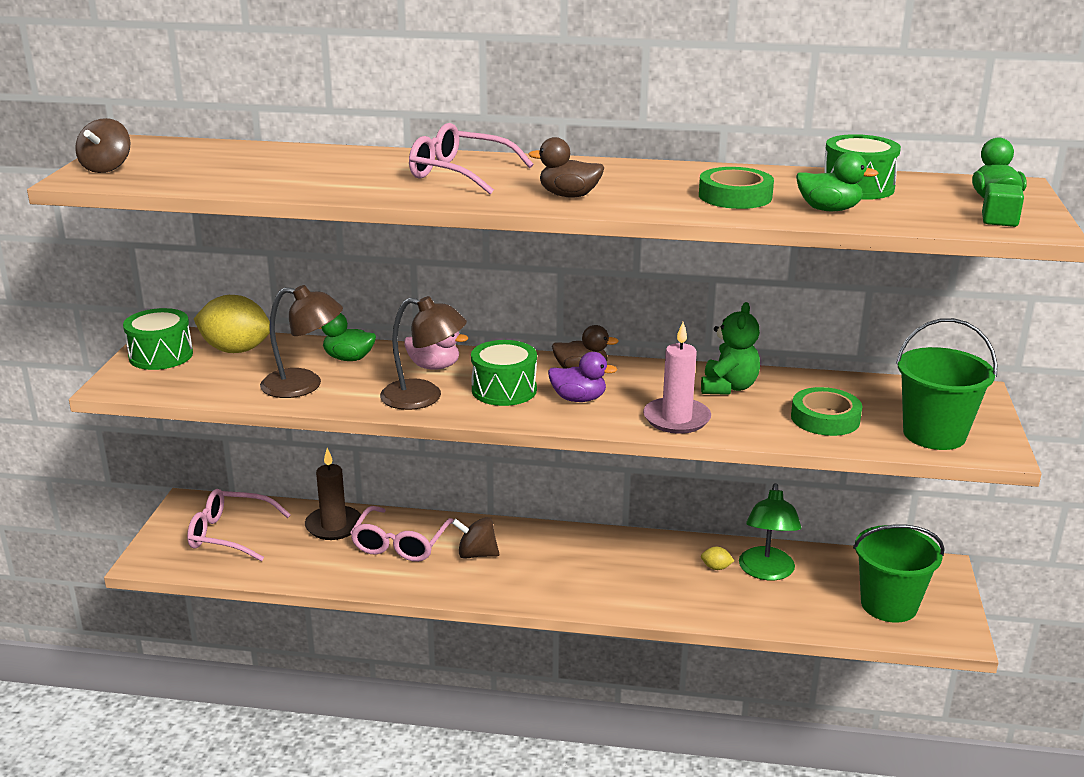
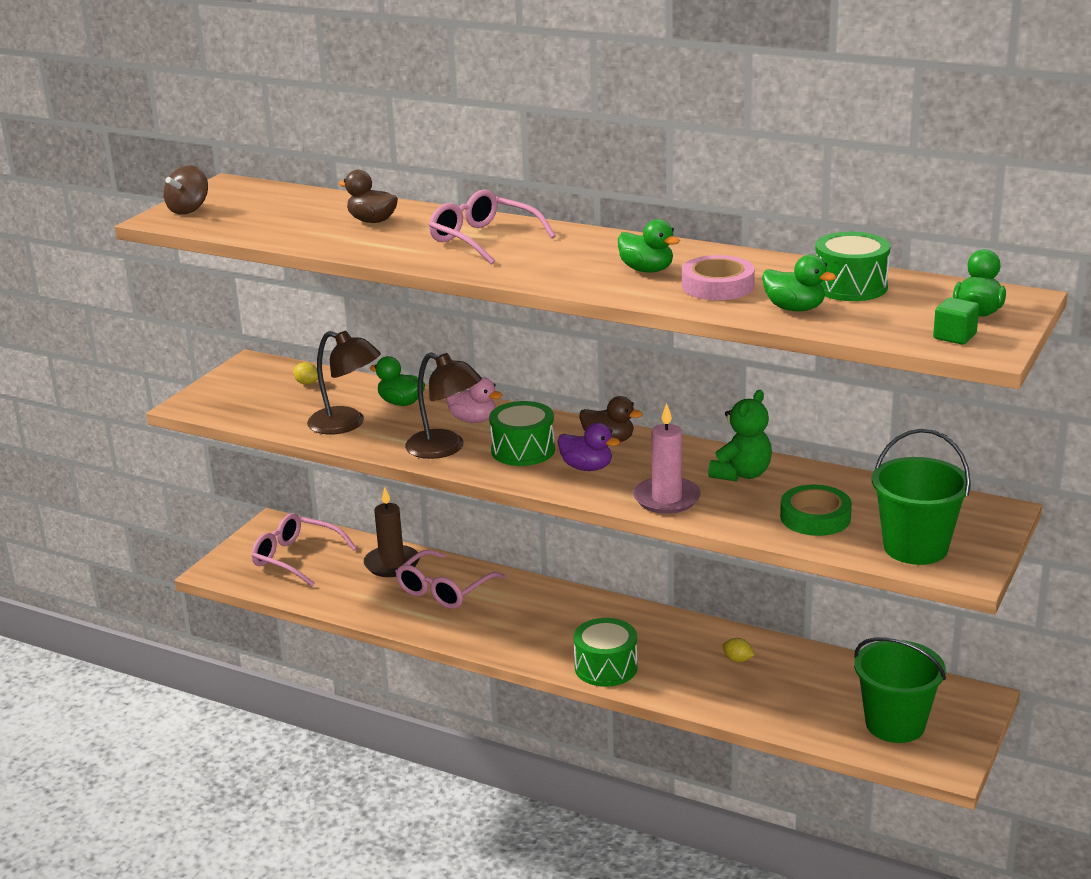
camera: 20 degrees right, 0 degrees up
(161, 355) = (240, 381): green drum -> green drum (606, 667)
(236, 350) = (307, 383): yellow lemon -> yellow lemon, size x0.41
(476, 554) = (510, 610): brown spinning top -> none
(569, 195) = (561, 272): brown duck -> brown duck (372, 221)
(652, 188) = (647, 270): none -> green duck
(735, 196) = (717, 286): green tape -> pink tape
(766, 572) = (787, 672): green lamp -> none

